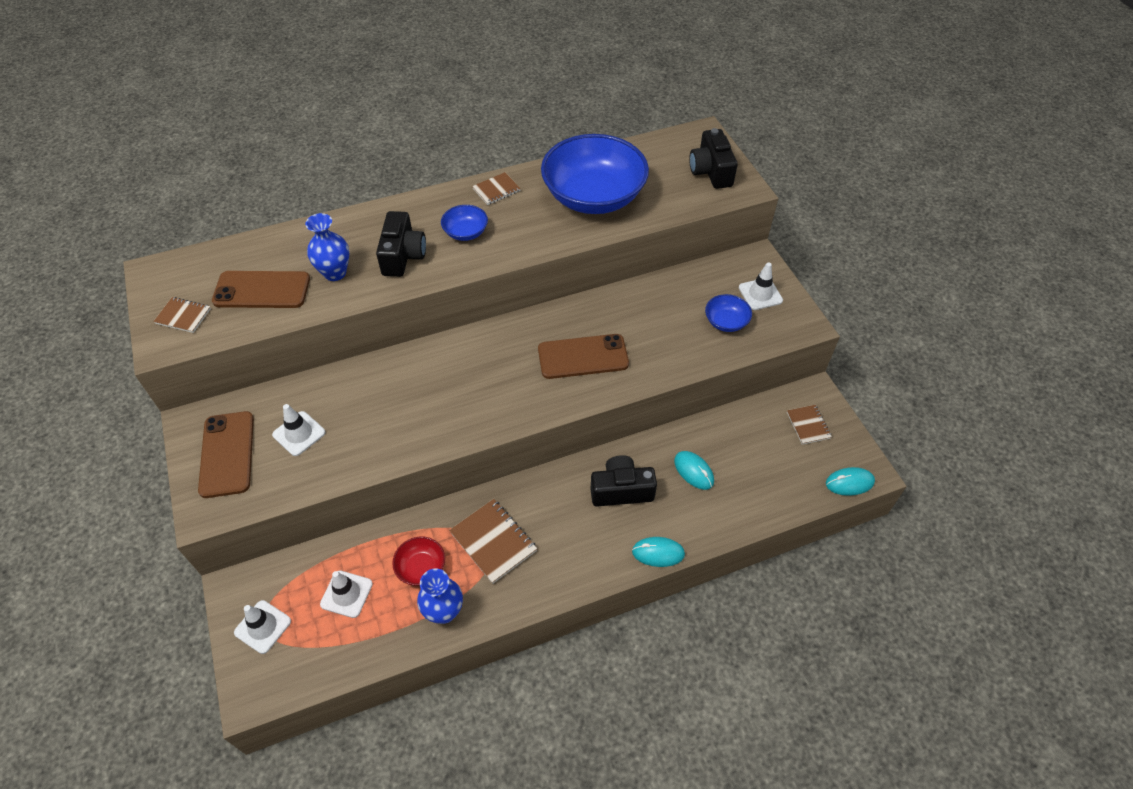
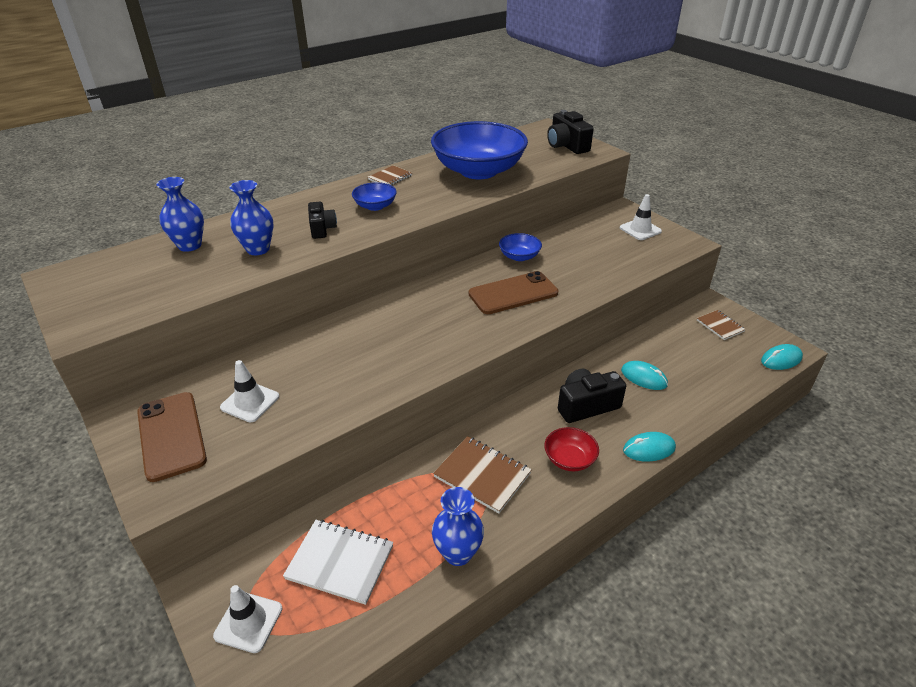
camera: 15 degrees left, 15 degrees down
(183, 316) = (100, 304): brown notebook -> none
(262, 290) = (184, 272): brown phone -> none
(275, 254) = (190, 245): none -> blue vase
(346, 594) = (340, 562): white traffic cone -> white notebook
(403, 256) = (322, 229): black camera -> black camera, size x0.65
(421, 567) = (415, 516): red bowl -> red bowl (569, 459)
(726, 322) = (623, 251): blue bowl -> blue bowl (519, 256)

